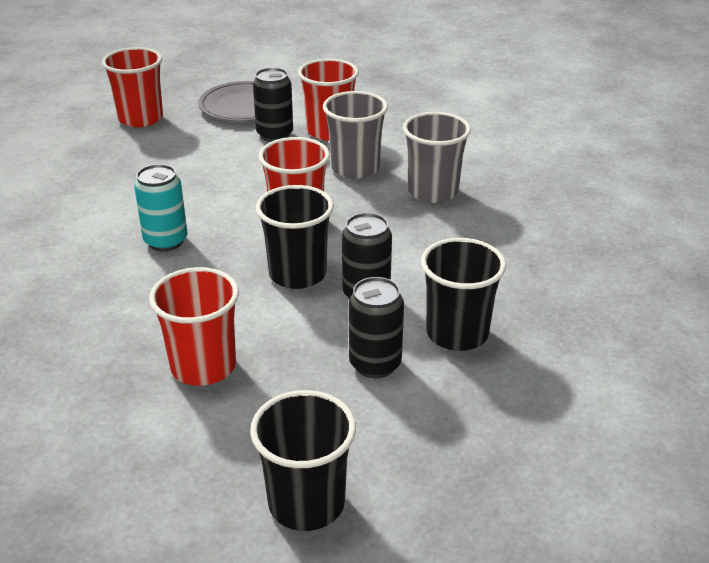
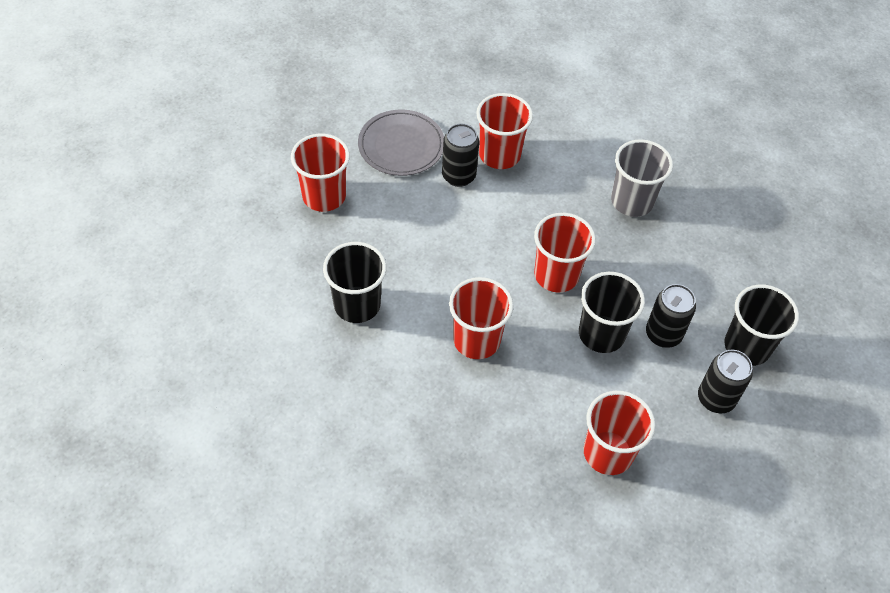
camera: 30 degrees left, 20 degrees up
(166, 241) = (476, 340): turquoise can -> red cup
(306, 503) = (758, 533): black cup -> black cup (357, 305)
(355, 168) = (554, 195): grey cup -> none

